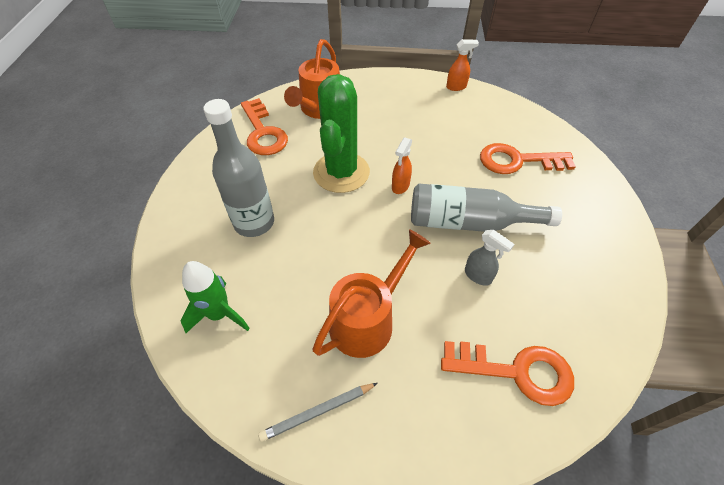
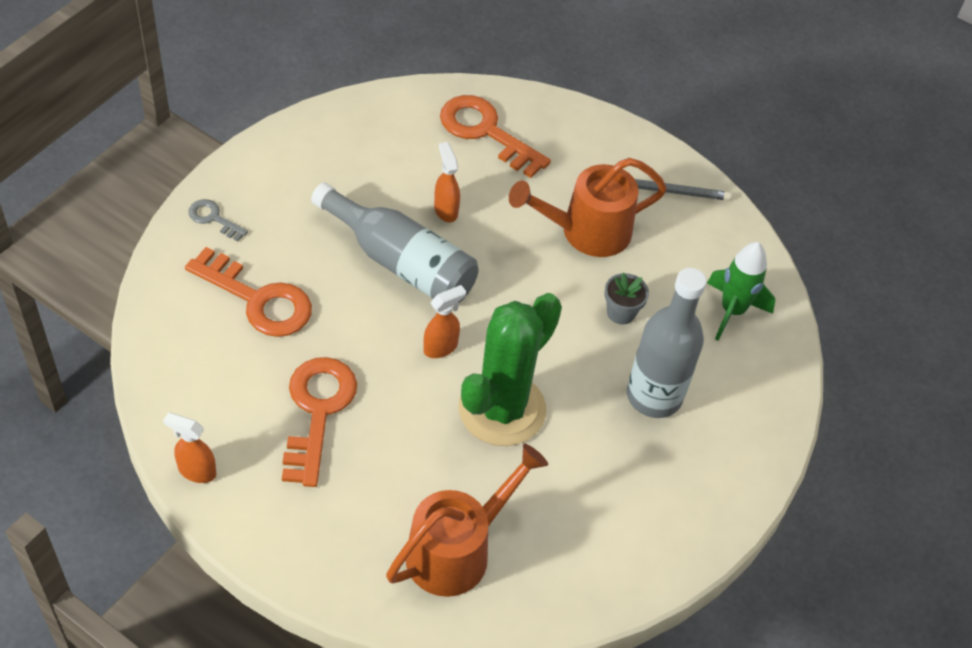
camera: 155 degrees left, 0 degrees up
(263, 132) = (574, 547): orange key -> orange key (317, 411)
(304, 266) = (621, 312): none -> grey flower pot
(478, 276) = (445, 210): grey spray bottle -> orange spray bottle
(595, 189) = (213, 218): none -> grey key

